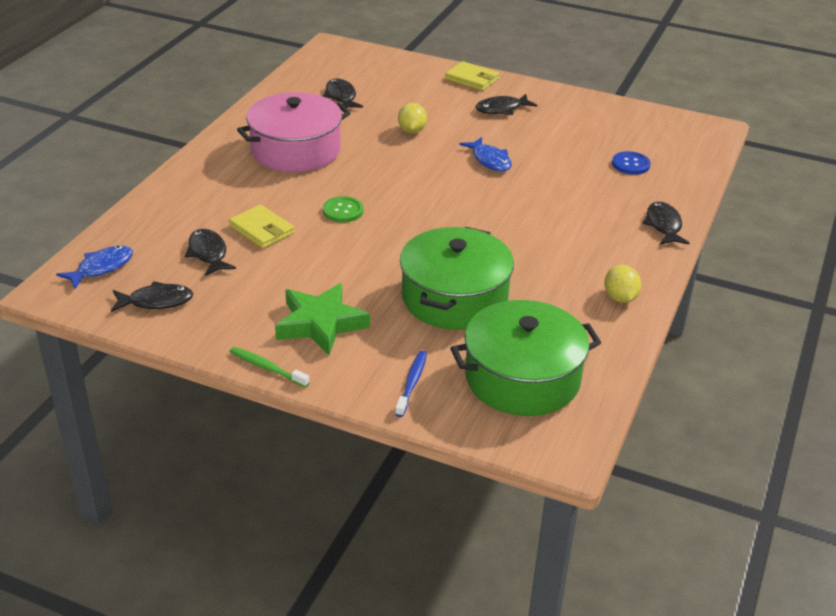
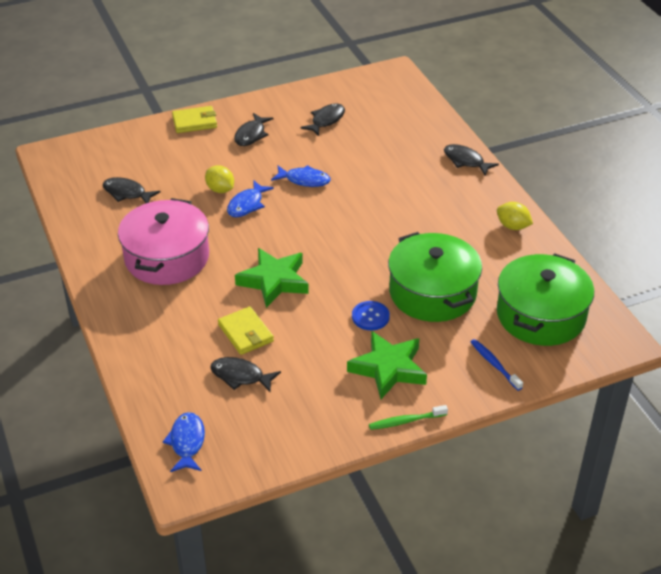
camera: 45 degrees left, 5 degrees up
(156, 301) = (266, 435): black fish -> black fish (326, 120)
(262, 230) = (245, 333): yellow wallet -> yellow wallet turned 60 degrees clockwise
(343, 211) = (274, 281): green button -> green star
(414, 151) = (247, 205): none -> blue fish
(630, 164) = (388, 128): blue button -> blue button (370, 317)

